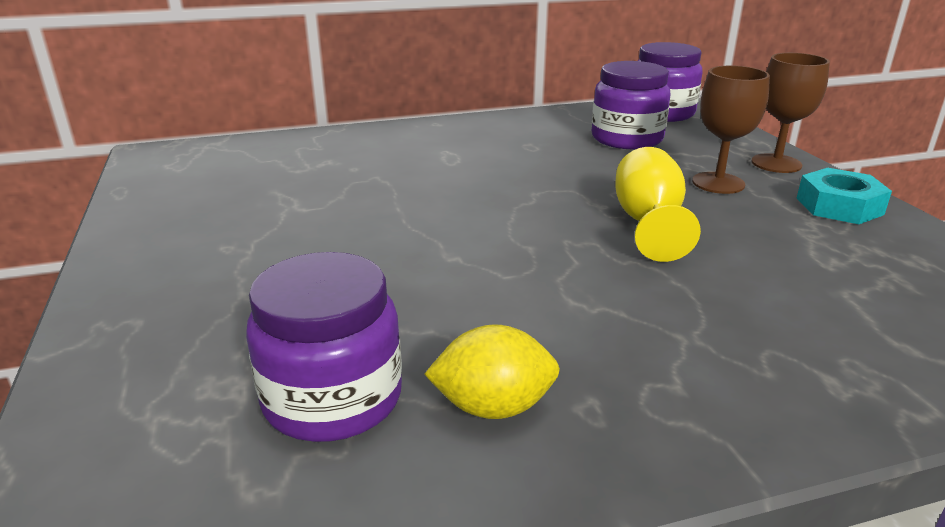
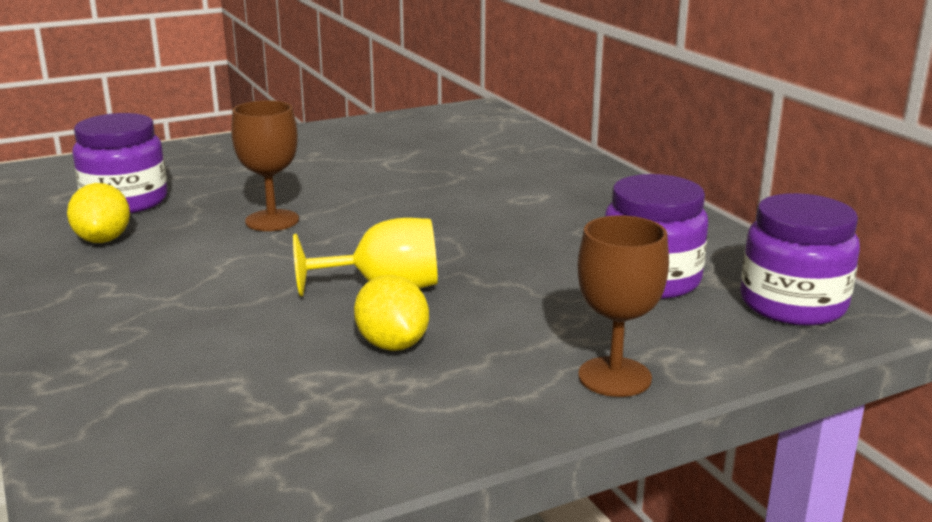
camera: 80 degrees right, 5 degrees down
(718, 183) = (516, 330): brown goblet -> brown goblet (272, 220)
(756, 225) = (392, 344): none -> yellow lemon
(839, 206) = (468, 406): turquoise nut -> none

